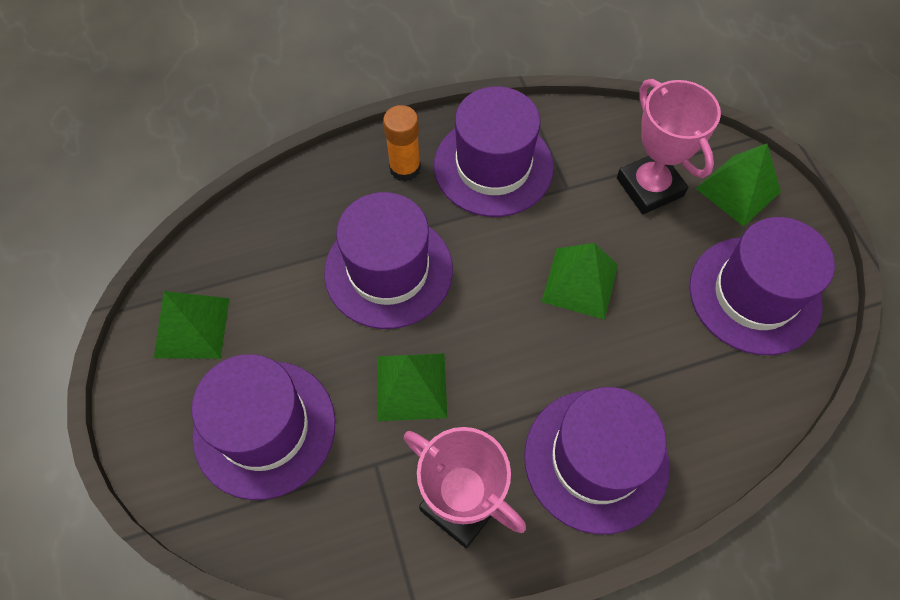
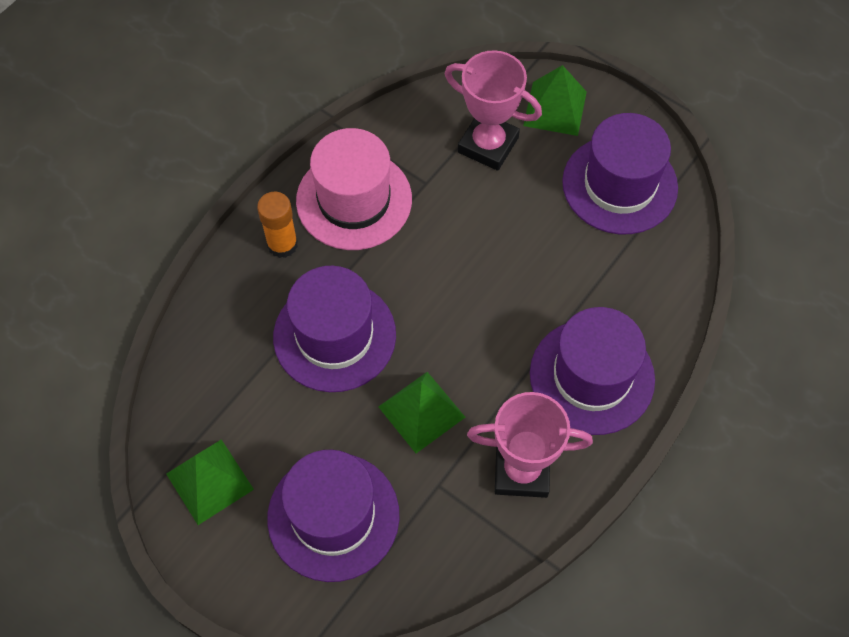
camera: 35 degrees left, 0 degrees up
(493, 166) = (354, 200): purple hat -> pink hat
(580, 283) = (489, 253): green pyramid -> none

